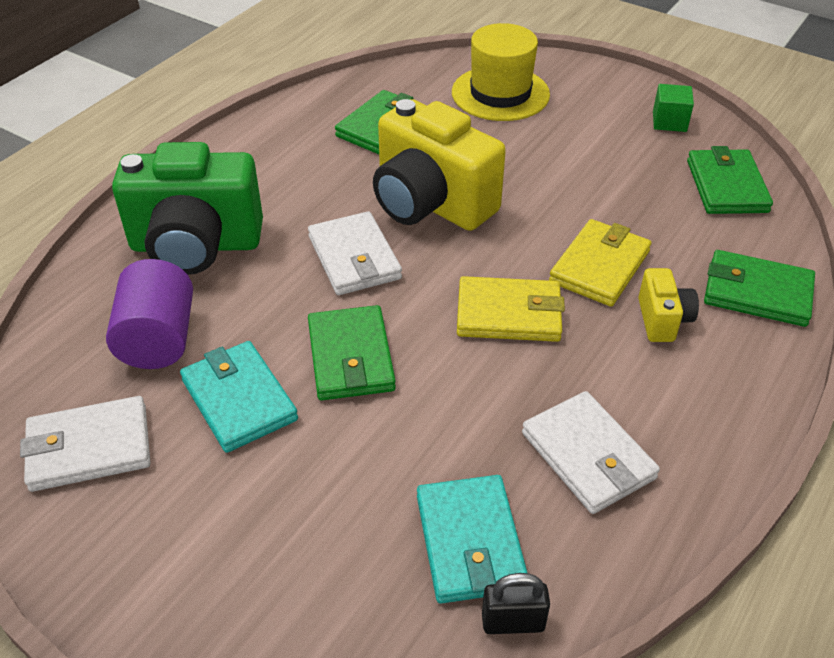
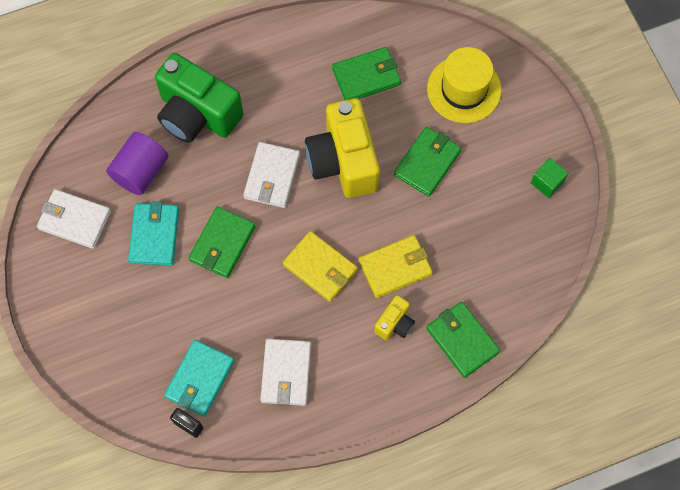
camera: 35 degrees right, 25 degrees up
(726, 186) = (526, 257): green wallet -> green wallet (427, 163)

